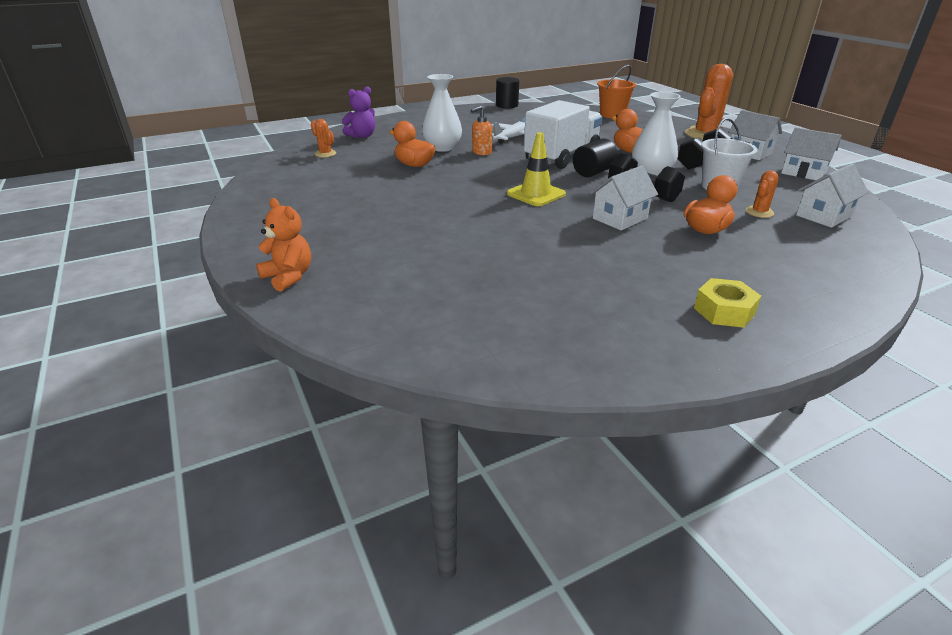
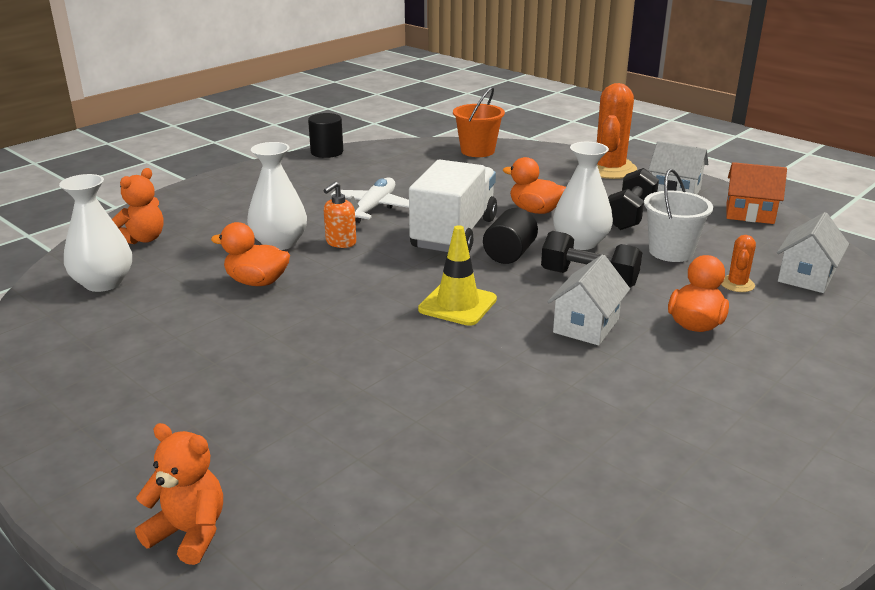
camera: 20 degrees left, 5 degrees down
(325, 154) = (103, 283): orange cactus -> white vase
(362, 136) = (143, 239): purple teddy bear -> orange teddy bear
(724, 311) = (784, 447): yellow nut -> none
(803, 173) = (749, 214): white house -> orange house

